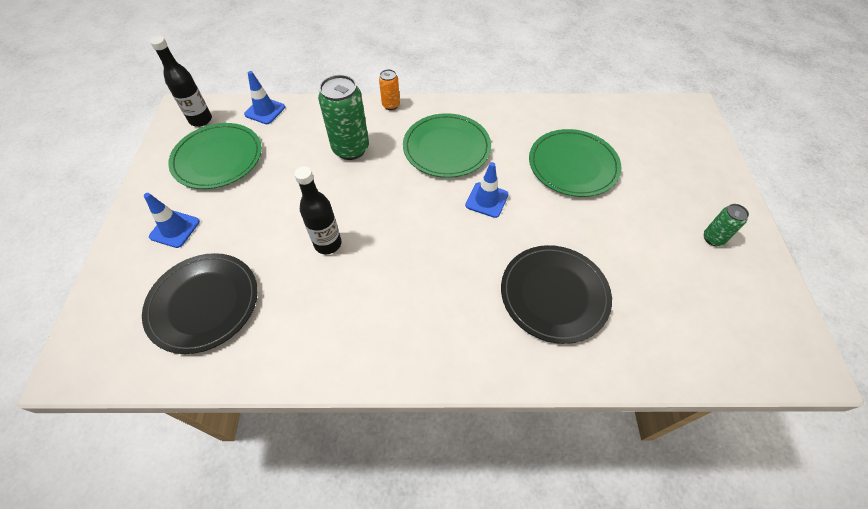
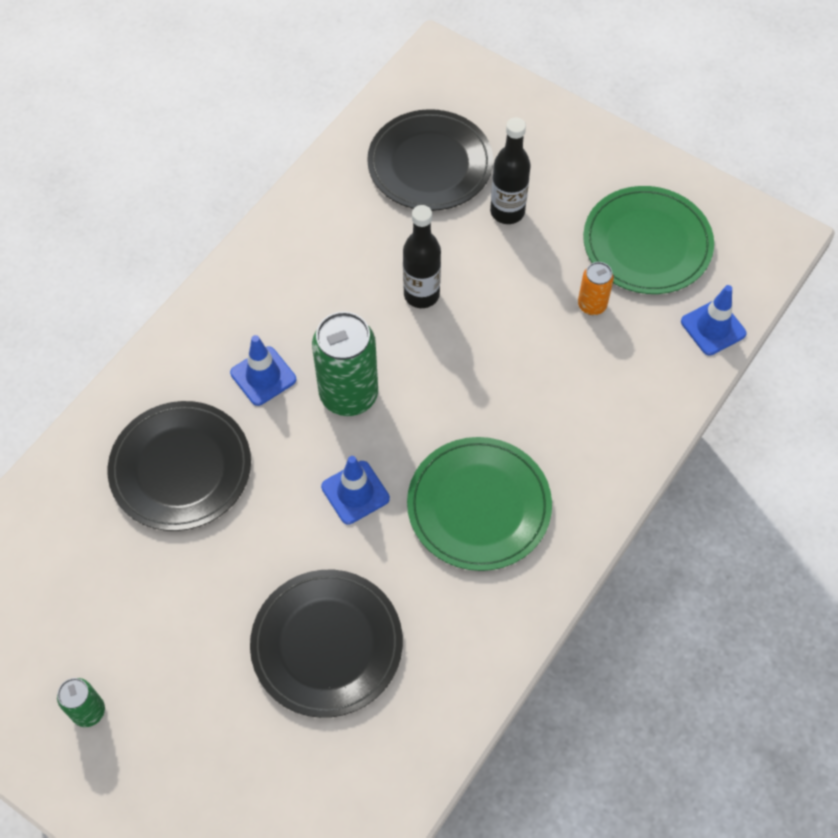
camera: 125 degrees right, 5 degrees up
(175, 229) = (553, 169): blue traffic cone -> blue traffic cone (263, 376)
(201, 120) = (741, 250): black bottle -> black bottle (507, 212)
(351, 149) = (561, 391): green can -> green can (349, 395)
(391, 105) = (619, 488): orange can -> orange can (592, 305)
(573, 165) = (327, 644): green plate -> black plate

